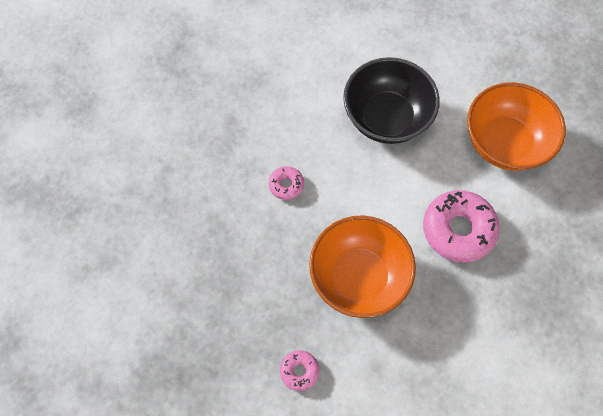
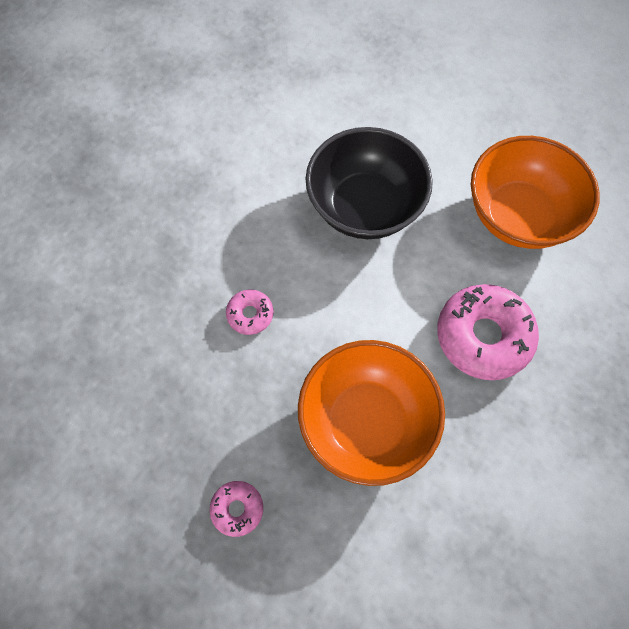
camera: 10 degrees left, 0 degrees up
(299, 371) = (309, 569): pink donut -> pink donut (237, 509)

